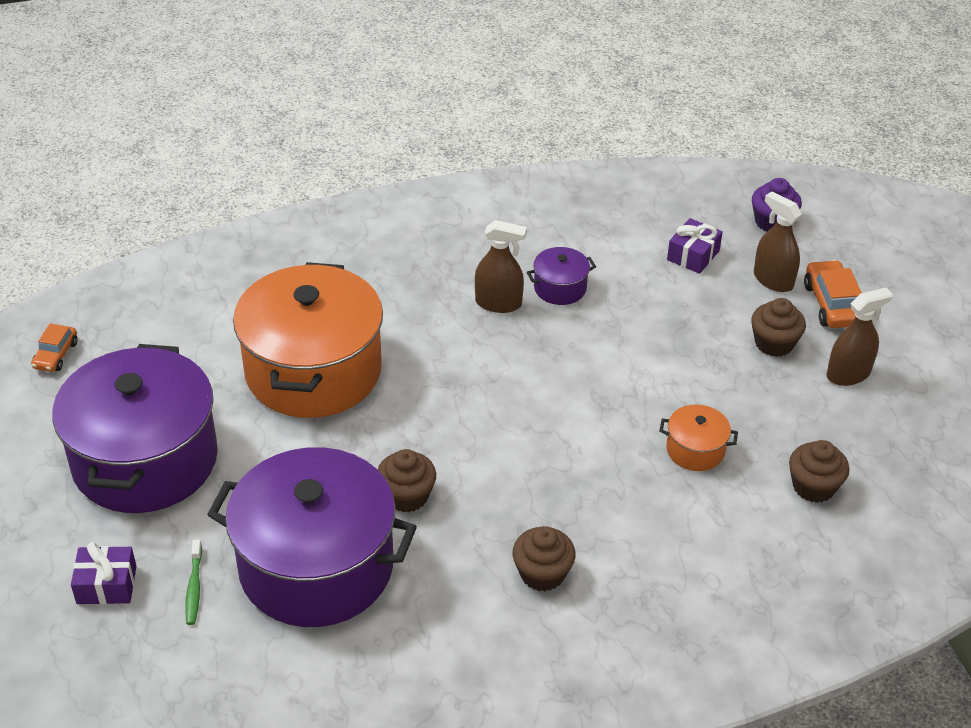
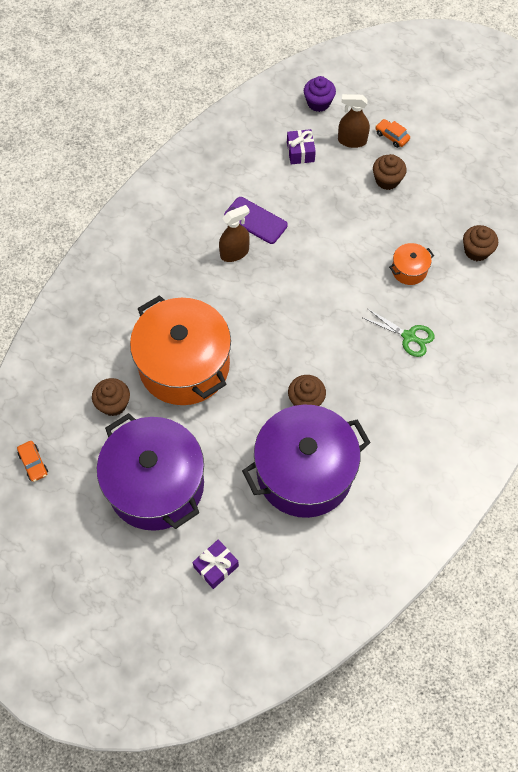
camera: 40 degrees left, 20 degrees up
(194, 588) = (259, 532): green toothbrush -> none
(542, 573) = (407, 391): brown cupcake -> brown cupcake (113, 404)
(560, 288) = (255, 220): purple pot -> purple phone
(613, 517) = (408, 336): none -> green scissors
(831, 304) = (391, 136): orange car -> orange car, size x0.64
(848, 374) = (435, 174): brown spray bottle -> none

